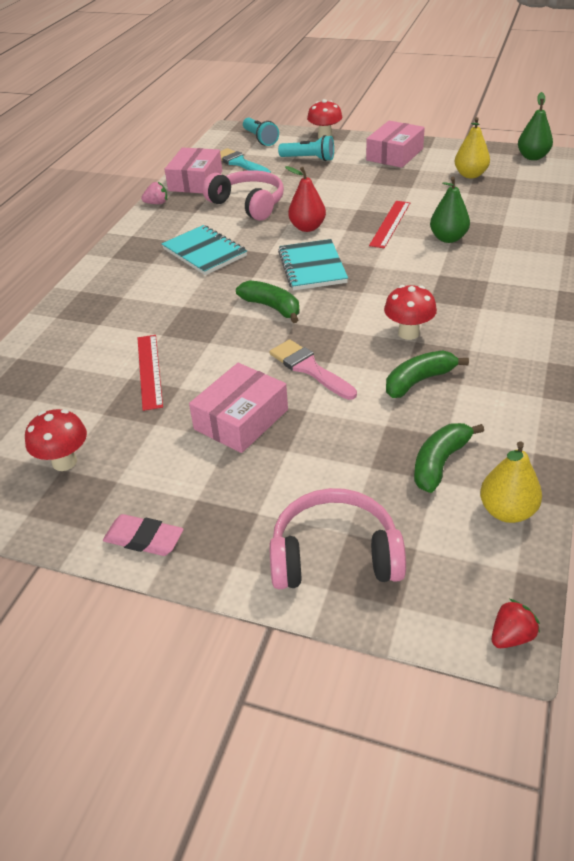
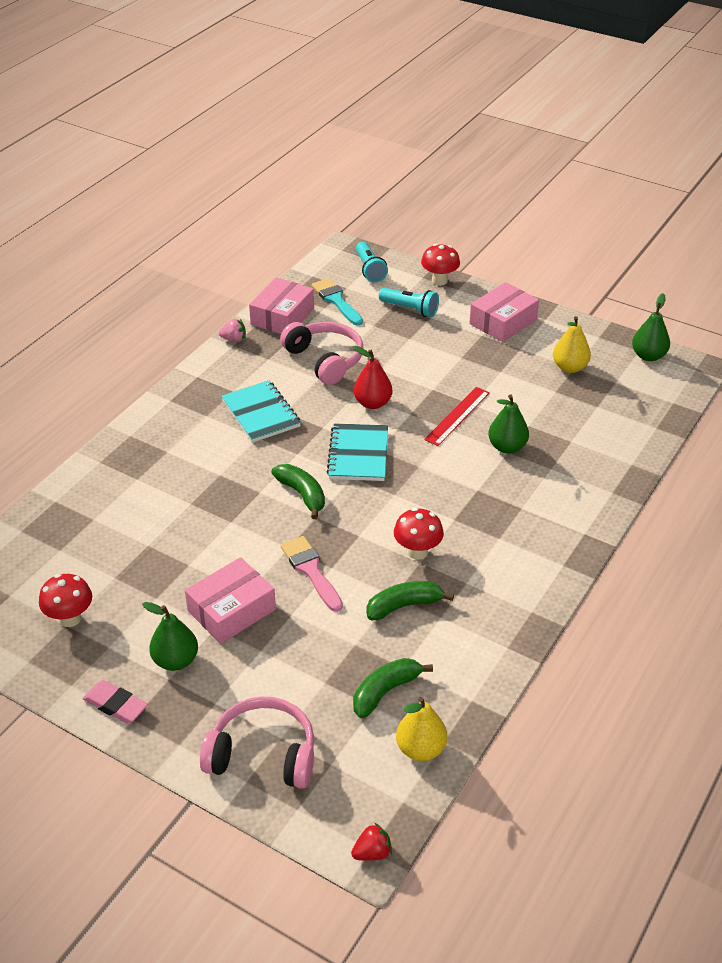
camera: 10 degrees right, 0 degrees up
(150, 371) = (168, 541): red ruler -> none
(198, 479) = (175, 661): none -> green pear

